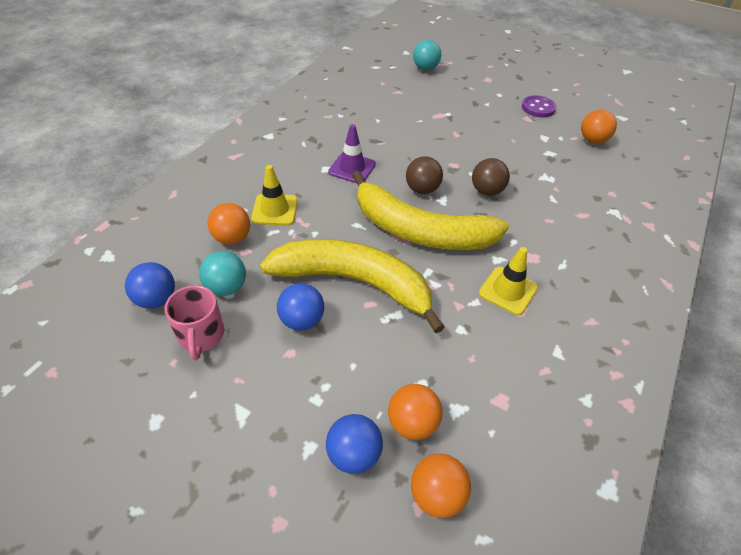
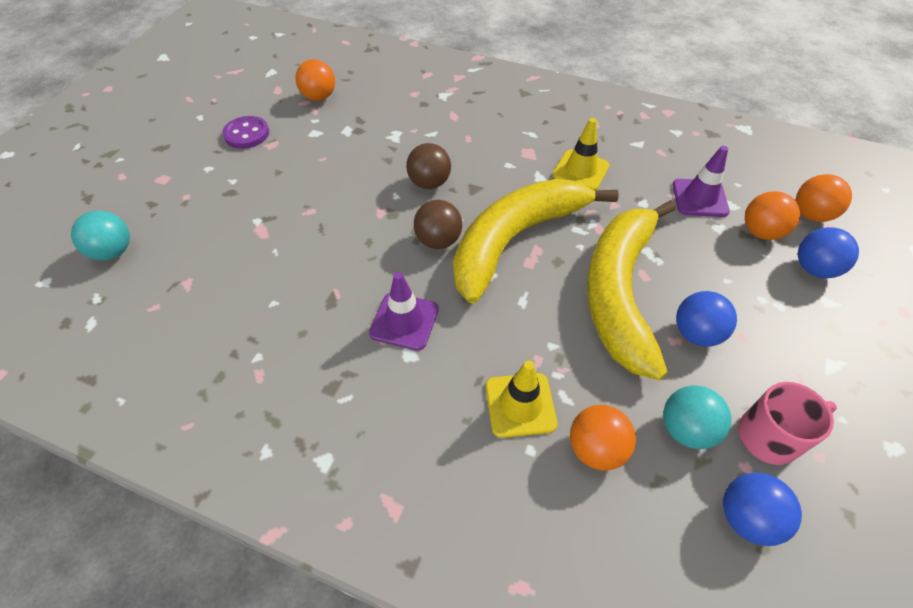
camera: 95 degrees left, 5 degrees up
(419, 230) = (515, 239): yellow banana -> yellow banana turned 150 degrees counterclockwise
(467, 382) = (699, 198): none -> purple traffic cone

